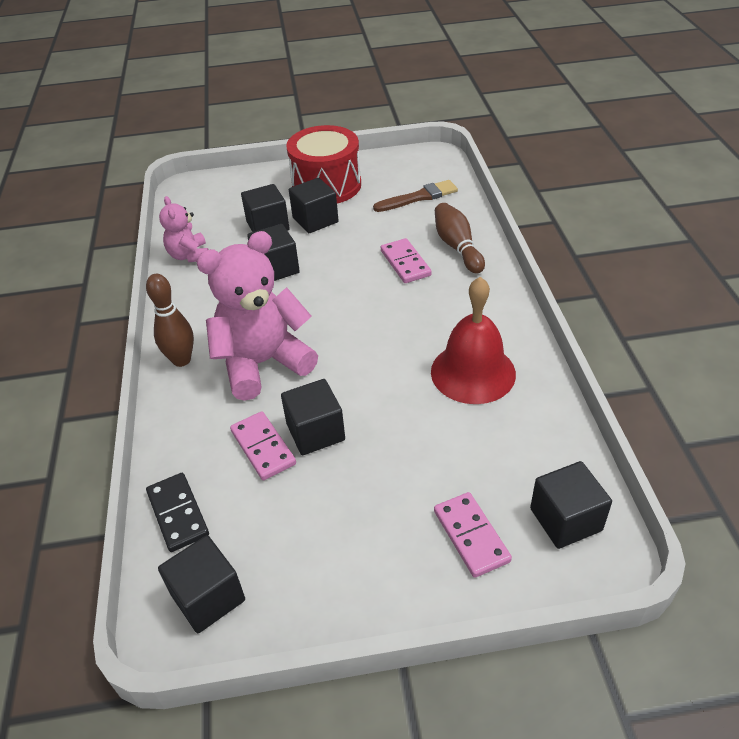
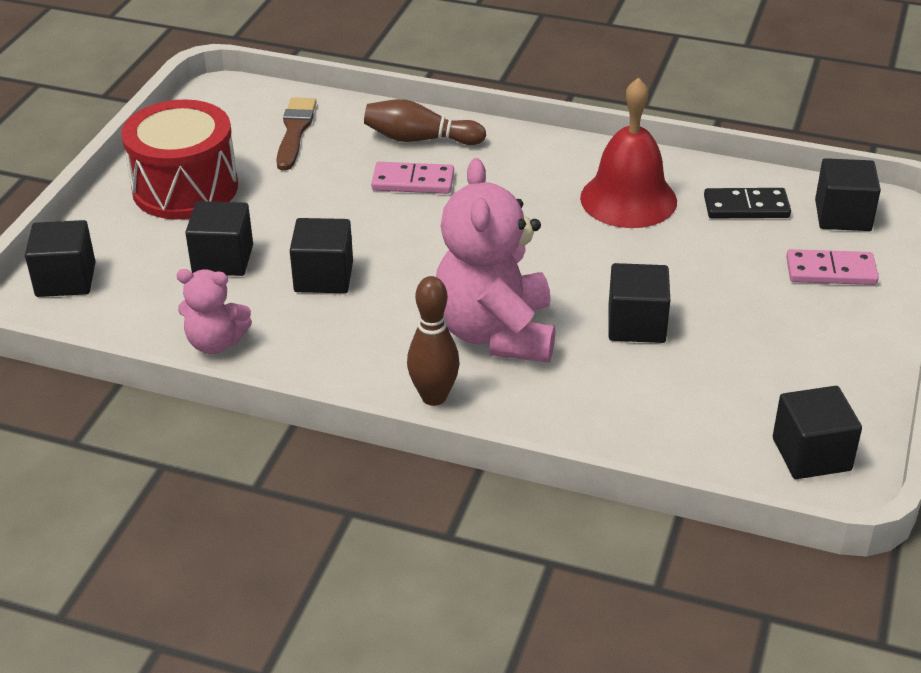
camera: 65 degrees left, 5 degrees down
(177, 514) = (688, 453): black domino -> black domino (746, 207)
(263, 447) = (633, 367): pink domino -> none
(315, 220) = (254, 219): black cube -> black cube (66, 279)

